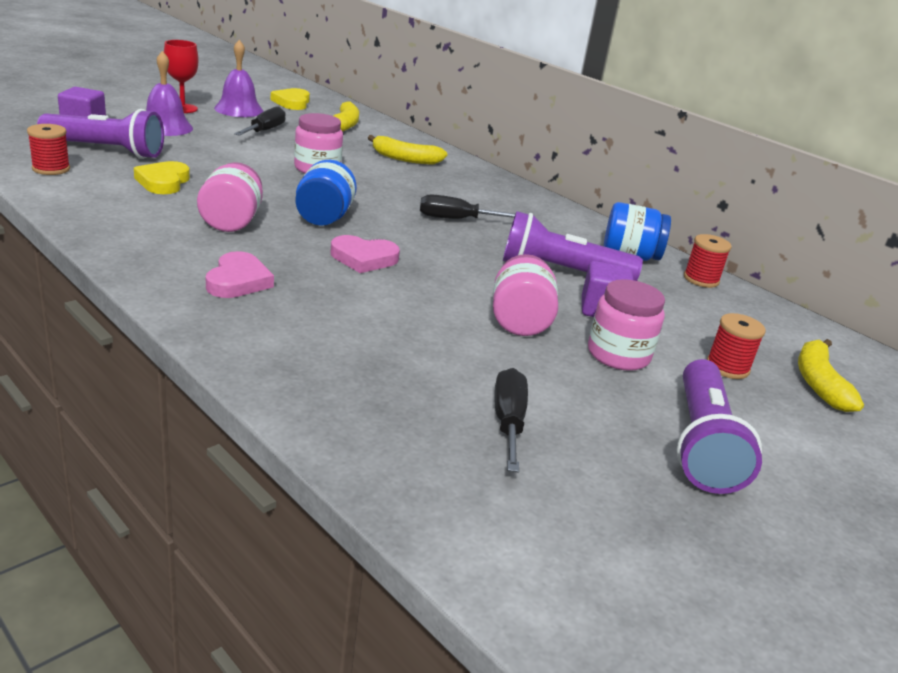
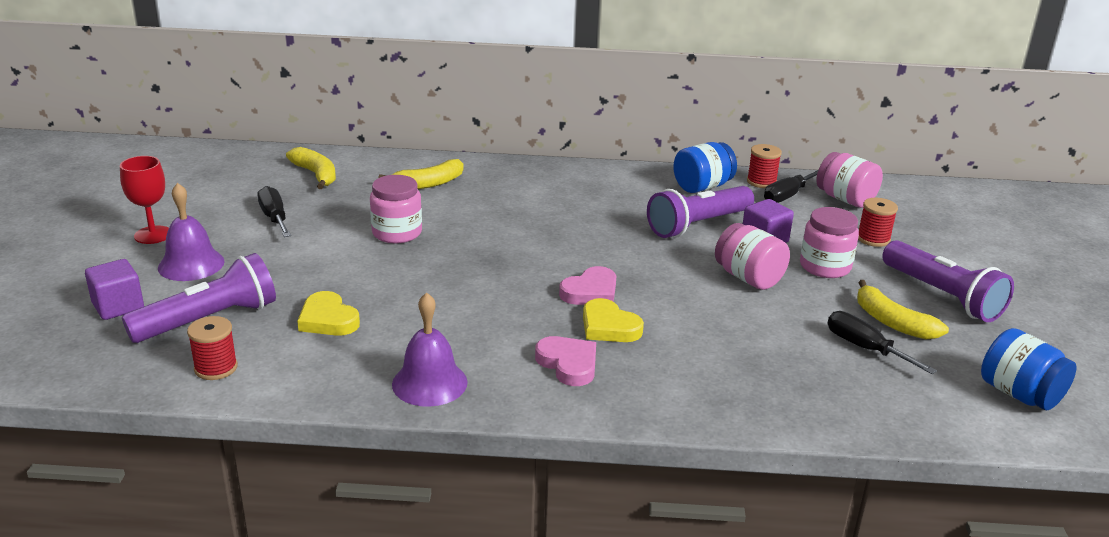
camera: 40 degrees left, 0 degrees up
(231, 221) = (455, 320): pink jar -> pink jar (845, 199)
(239, 109) = (200, 207): purple bell -> purple bell (429, 383)
(292, 102) = (222, 173): yellow heart -> yellow heart (609, 327)
(324, 217) = (498, 275): blue jar -> blue jar (1019, 394)
(455, 219) = (569, 221): black screwdriver -> black screwdriver (787, 196)
(819, 383) = (916, 221): yellow banana -> yellow banana (892, 322)

